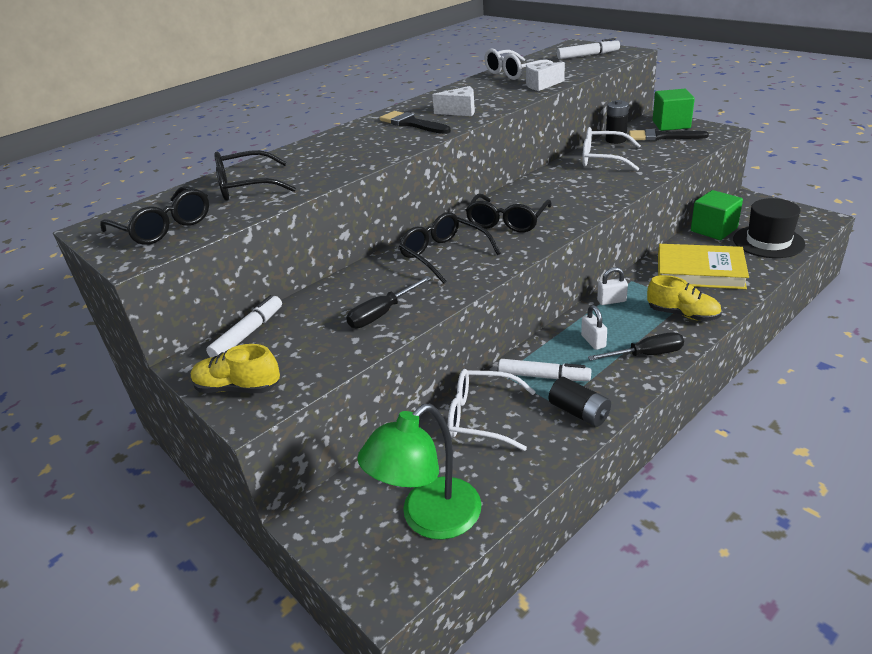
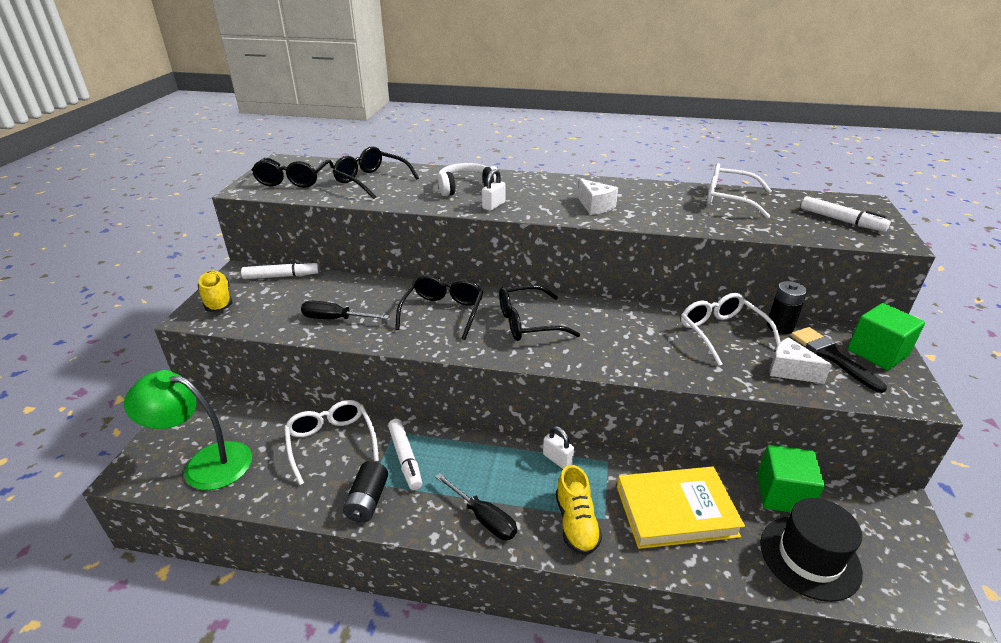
camera: 50 degrees right, 0 degrees up
(342, 148) = (466, 188): none -> white headphones
(412, 124) = (544, 196): black brush -> none
(541, 85) = (713, 222): white cheese -> white cheese (789, 370)
(593, 341) = (479, 471): white padlock -> white padlock (493, 206)
(700, 271) = (676, 511): yellow book -> yellow book turned 75 degrees counterclockwise

